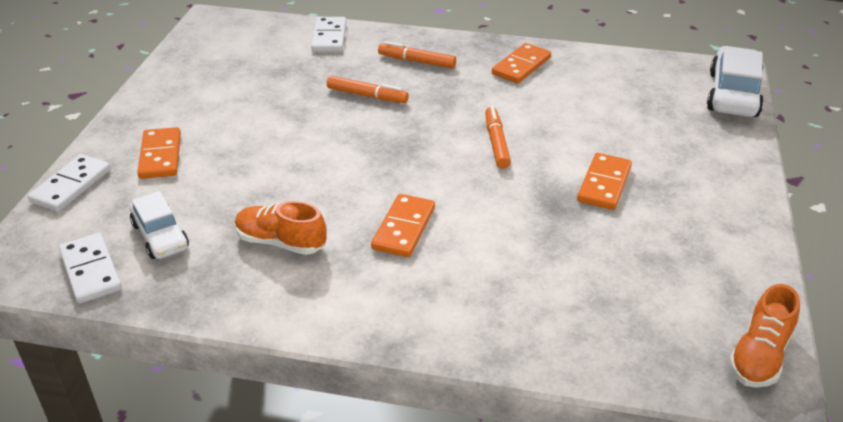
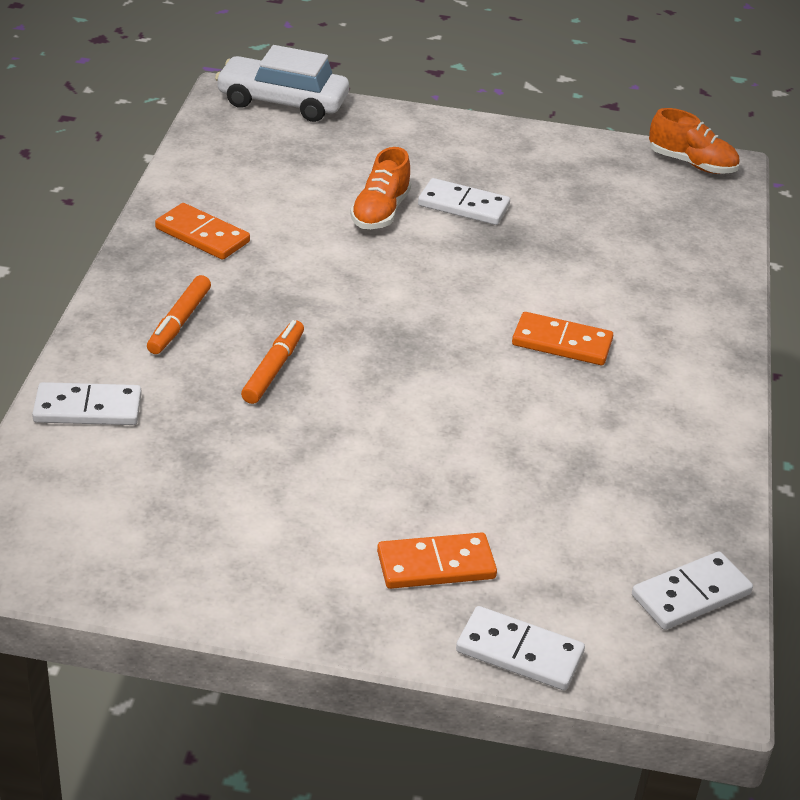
camera: 95 degrees left, 0 degrees up
(160, 236) = (613, 540): white car -> none
(281, 242) = (604, 435): orange shoe -> orange shoe (380, 212)
(496, 143) = (387, 269): orange marker -> none
(604, 184) = (463, 206): orange domino -> white domino

